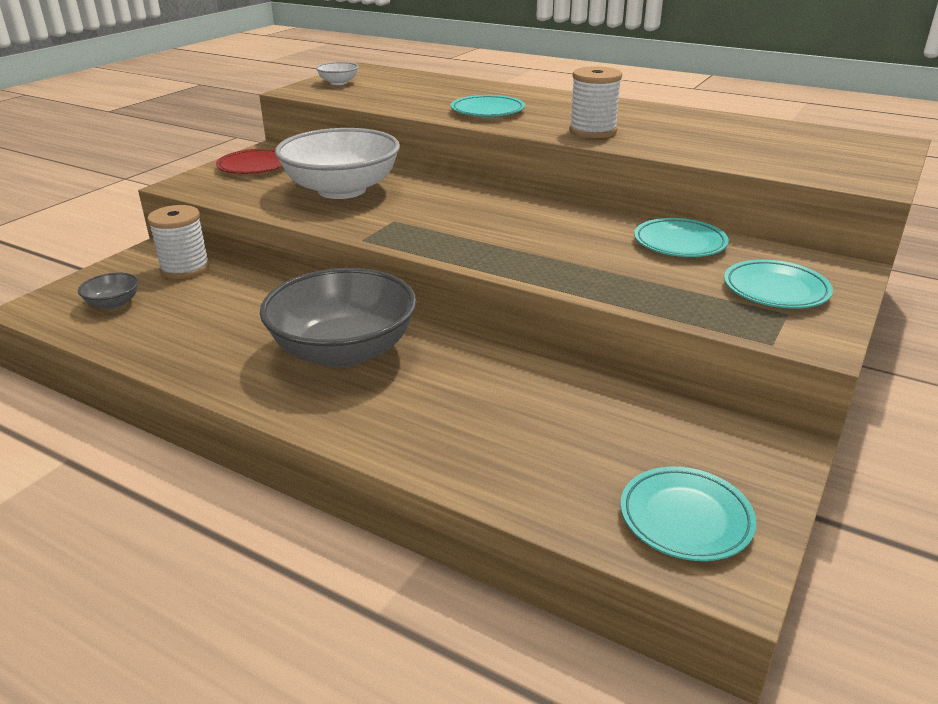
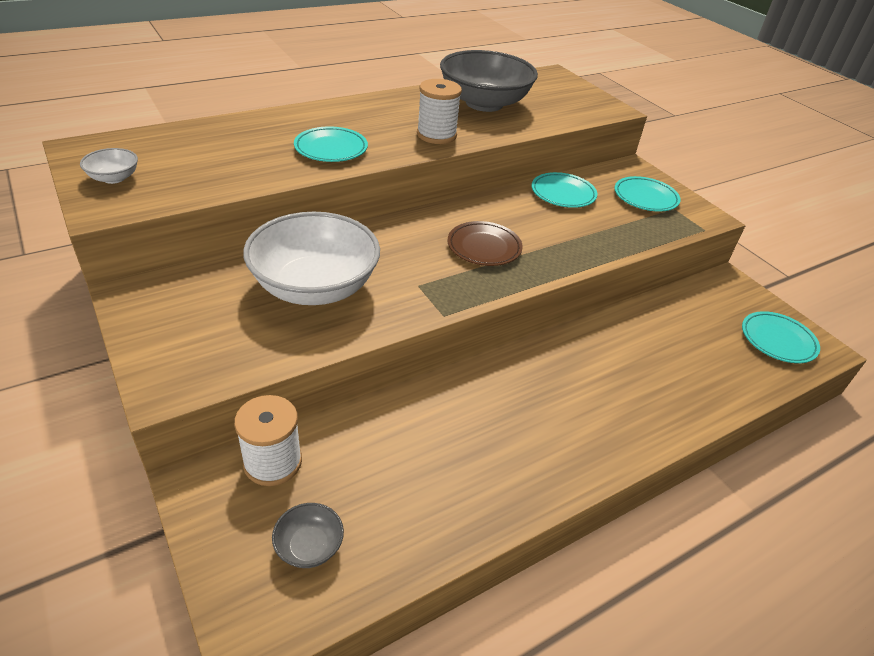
camera: 65 degrees left, 10 degrees up
(254, 166) = (174, 319): red plate -> none
(344, 351) = (528, 403): grey bowl -> grey bowl (484, 103)
(497, 231) = (484, 247): none -> brown plate

